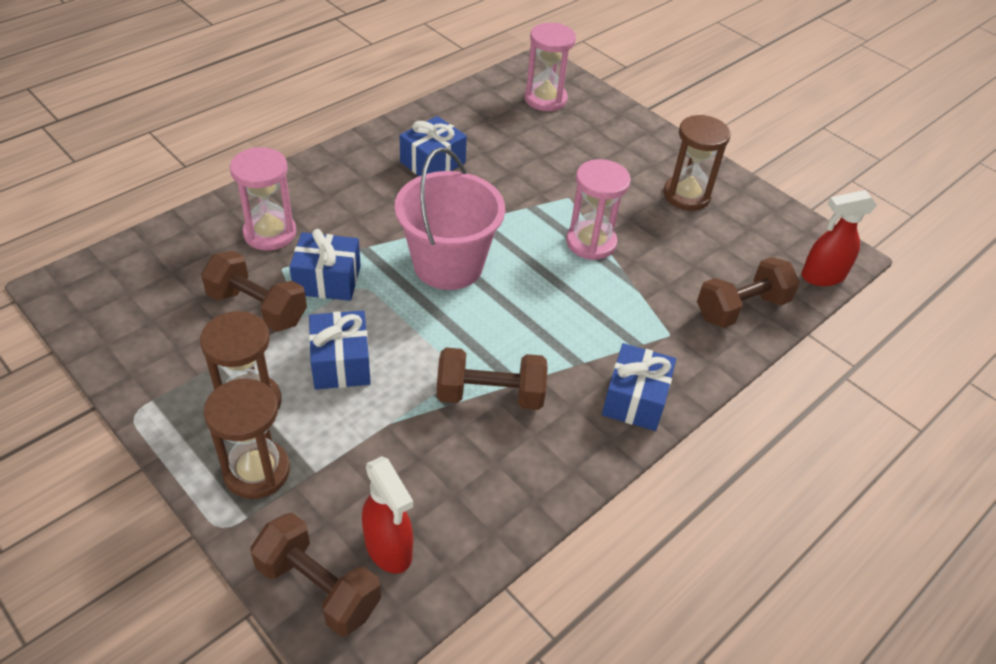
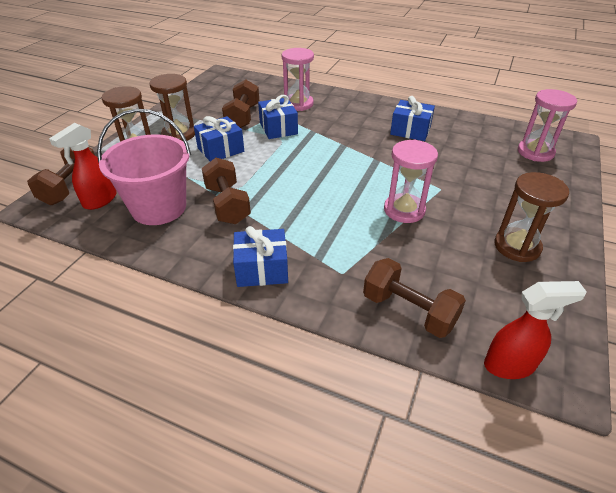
camera: 70 degrees right, 5 degrees down
(448, 265) = (325, 160): pink bucket -> pink bucket (159, 208)
(822, 276) = (510, 365): red spray bottle -> red spray bottle turned 120 degrees clockwise

